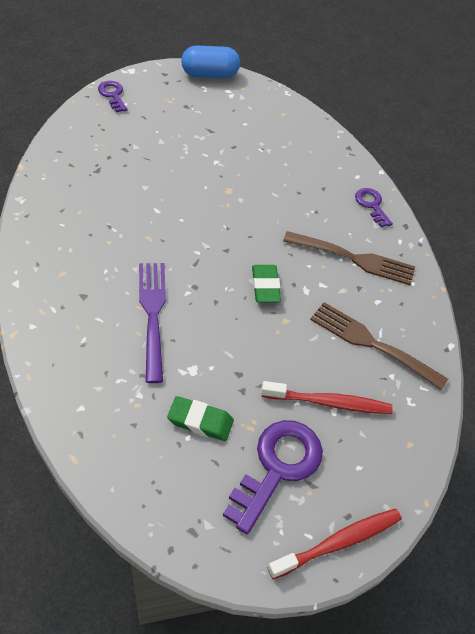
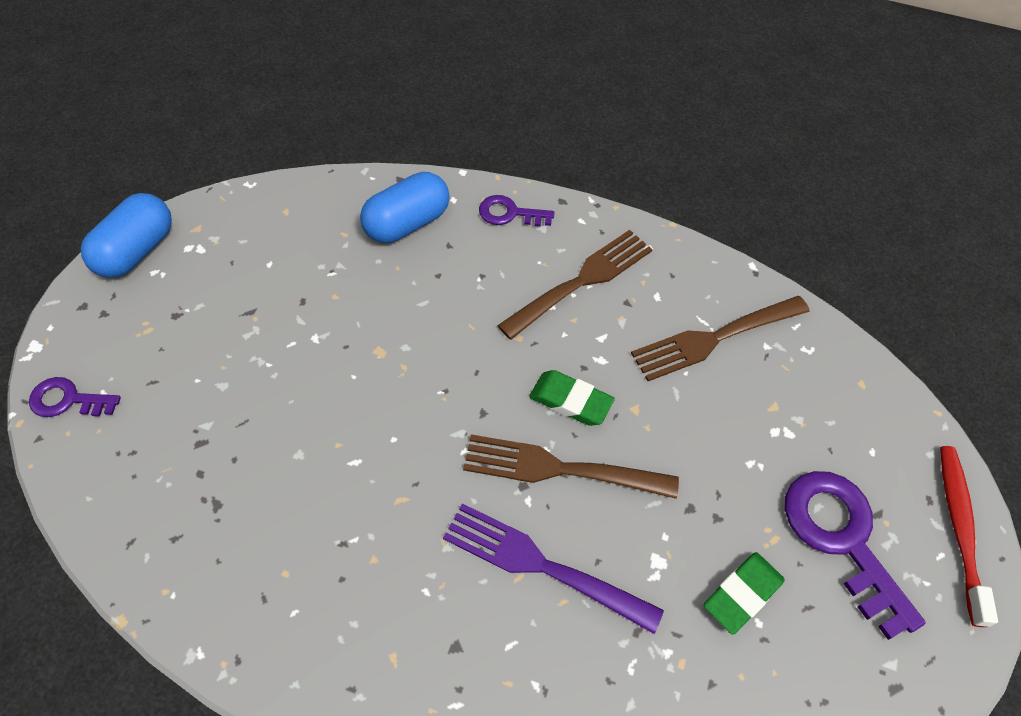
camera: 55 degrees left, 5 degrees up
(217, 299) = (560, 468): none -> brown fork
(321, 164) = (407, 223): none -> blue capsule
(329, 402) = (776, 431): red toothbrush -> none

